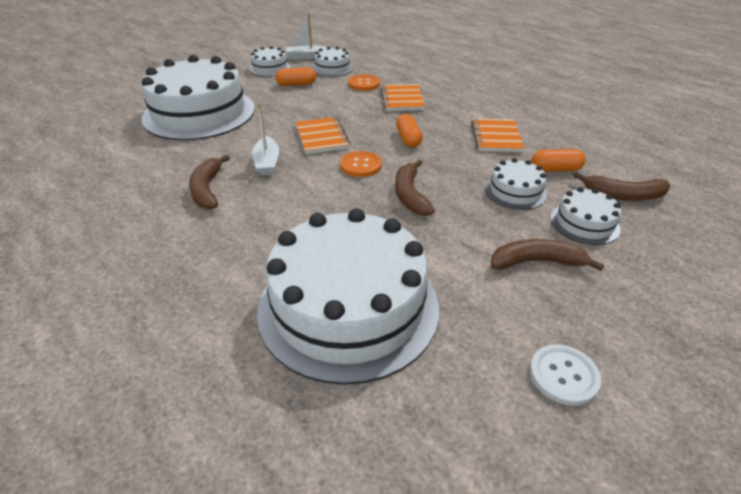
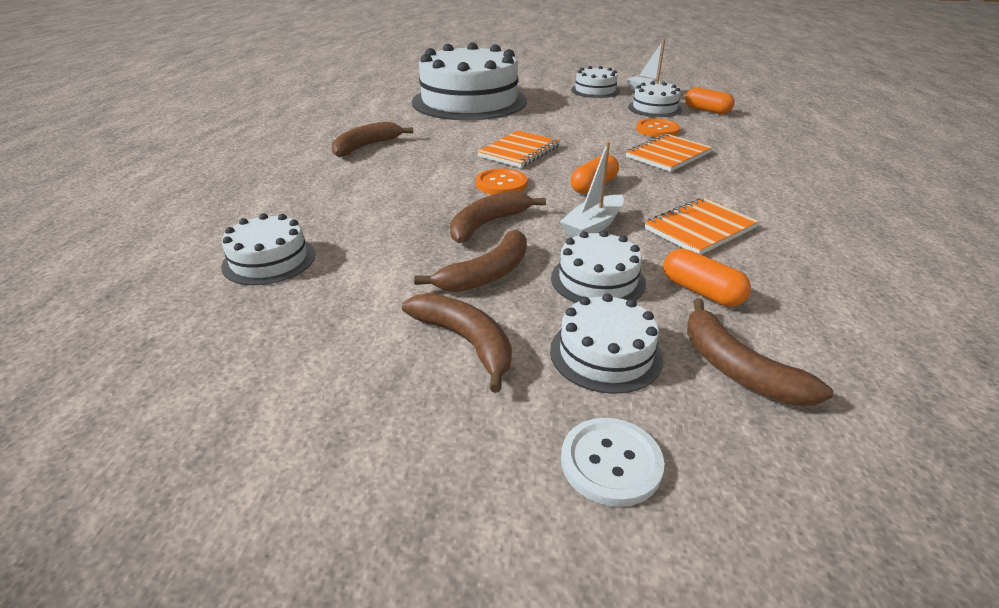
camera: 50 degrees right, 5 degrees down
(267, 162) = (438, 149): white boat -> white boat (593, 226)
(296, 84) = (590, 109): orange capsule -> orange capsule (707, 110)
(348, 306) = (269, 260): white cake -> white cake, size x0.44
(471, 223) = (487, 274): none -> brown banana
(563, 375) = (263, 429): white button -> white button (611, 463)

